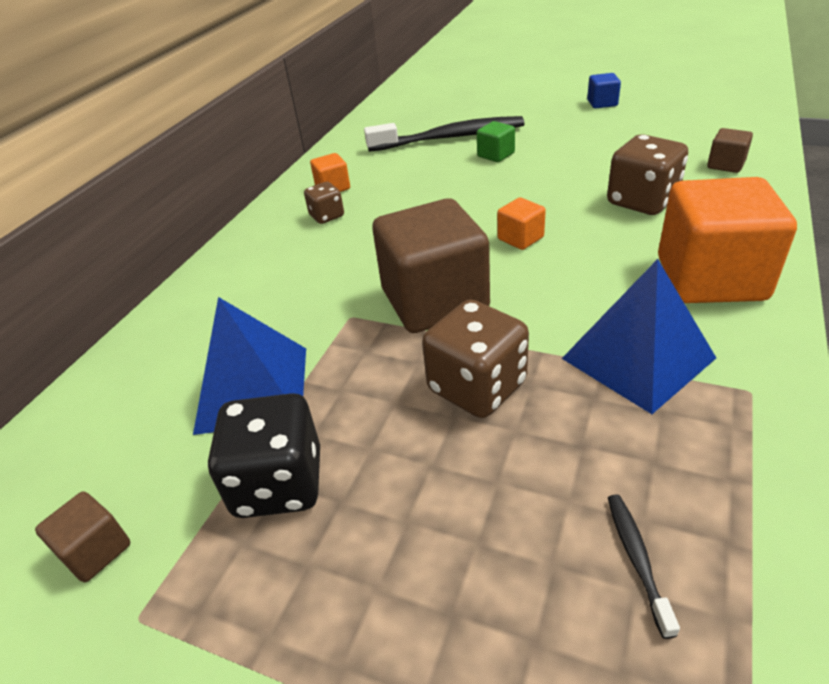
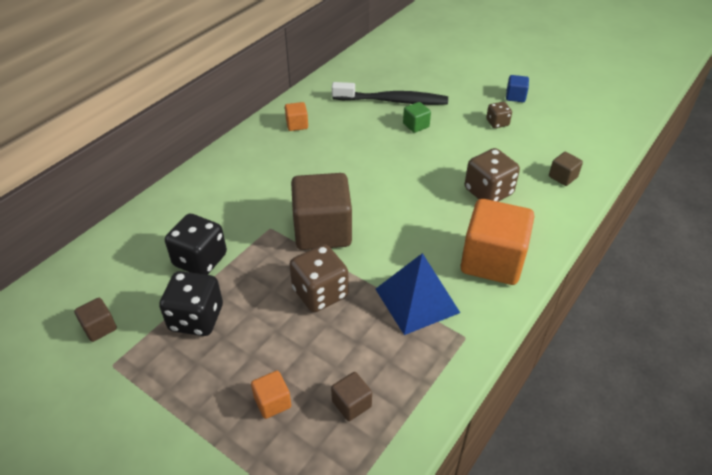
camera: 10 degrees right, 5 degrees up
(253, 389) = (200, 260): blue pyramid -> black dice
(327, 216) = (284, 148): brown dice -> brown dice (497, 123)
(520, 238) = (396, 199): orange cube -> orange cube (272, 402)
(637, 558) = (351, 404): black toothbrush -> brown cube

